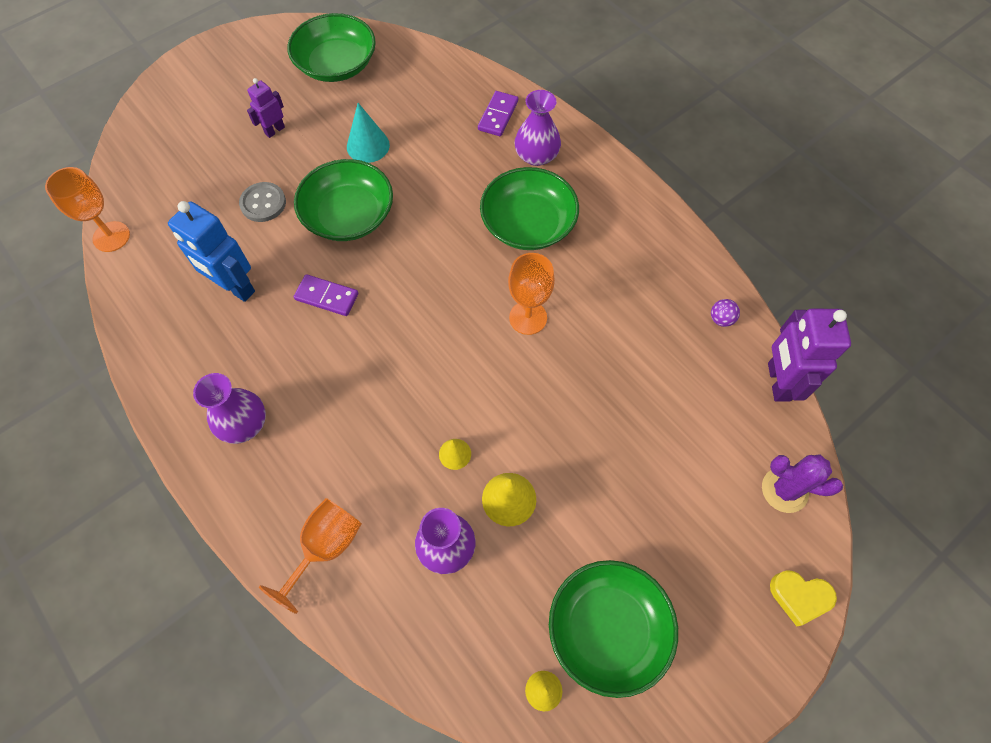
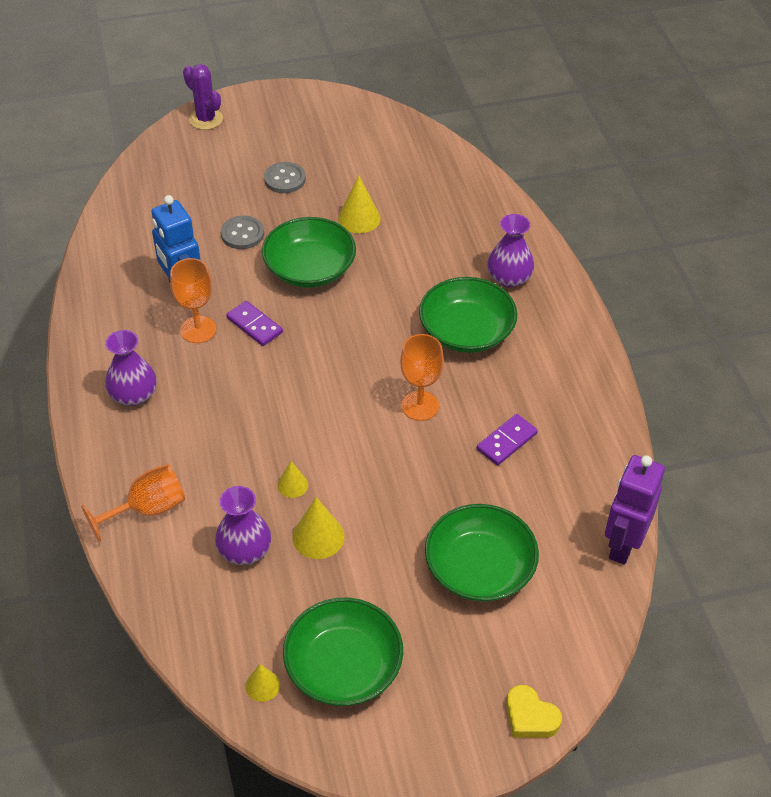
camera: 25 degrees right, 15 degrees down
(111, 236) = (105, 217): orange goblet -> orange goblet (198, 329)
(274, 130) = (285, 179): purple robot -> grey button
(336, 64) = (369, 142): green bowl -> green bowl (479, 568)
(368, 145) = (359, 218): turquoise cone -> yellow cone
(498, 115) = (493, 232): purple domino -> purple domino (507, 441)
(721, 319) = (600, 474): purple ball -> none
(784, 490) = (571, 631): purple cactus -> purple cactus (206, 119)

